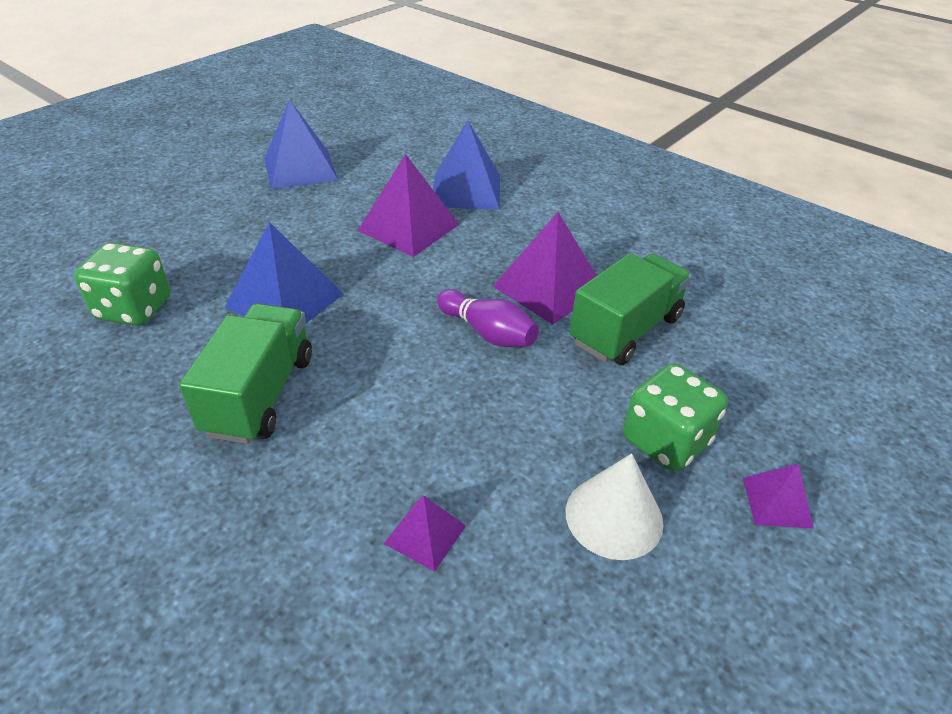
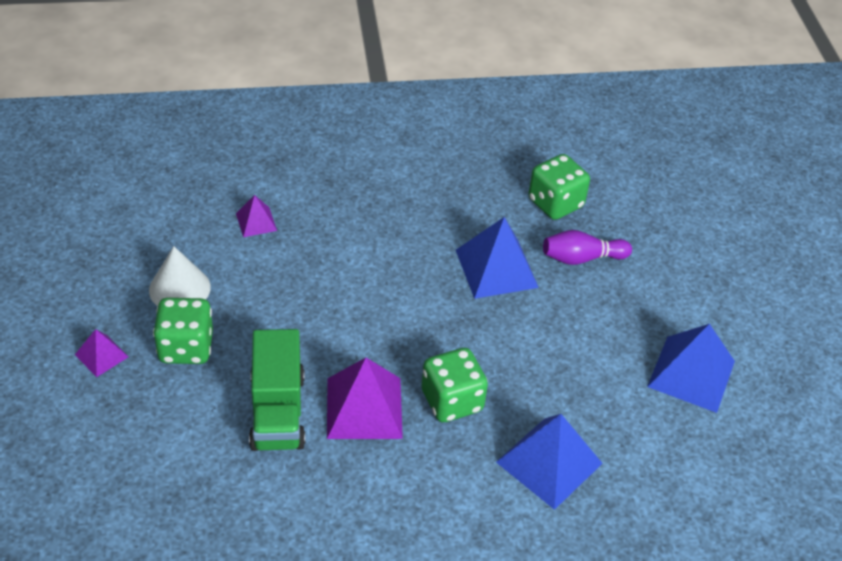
camera: 130 degrees right, 5 degrees up
(260, 394) = (416, 217): green truck -> none
(408, 227) = (525, 383): purple pyramid -> none
(476, 250) = (452, 401): none -> green dice
(488, 333) = (356, 340): purple bowling pin -> purple bowling pin (581, 258)

